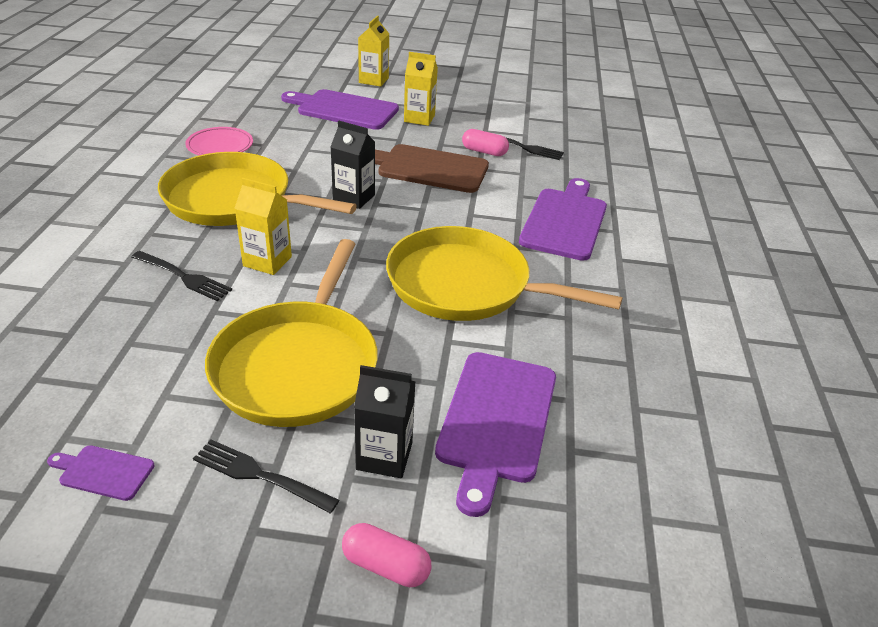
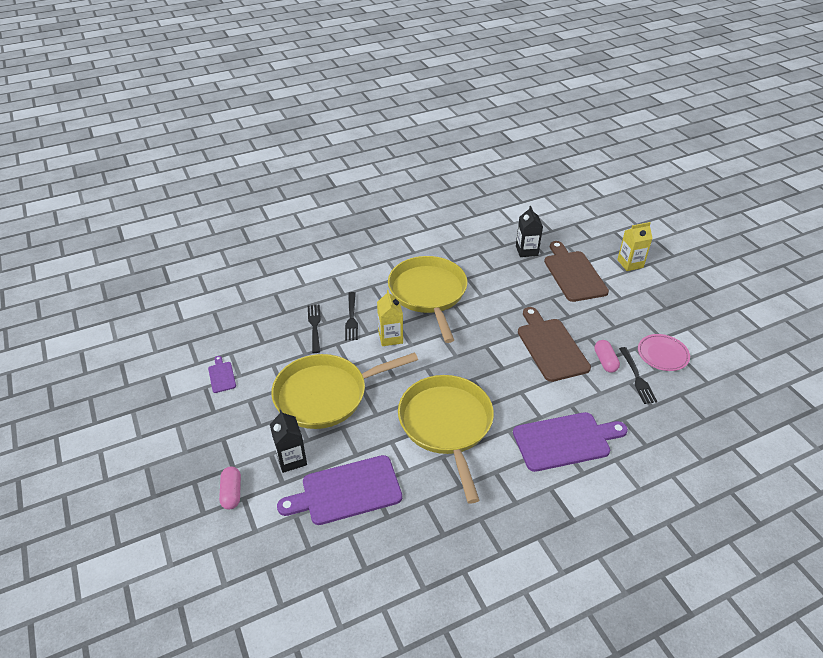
camera: 60 degrees right, 5 degrees up
(220, 146) = (471, 256): pink plate -> pink plate (662, 354)
(261, 476) = (251, 424): black fork -> black fork (315, 326)
(344, 109) = (573, 274): purple cutting board -> brown cutting board
(354, 198) = (481, 334): black carton -> black carton (526, 250)
(419, 118) = (608, 310): yellow carton -> none

